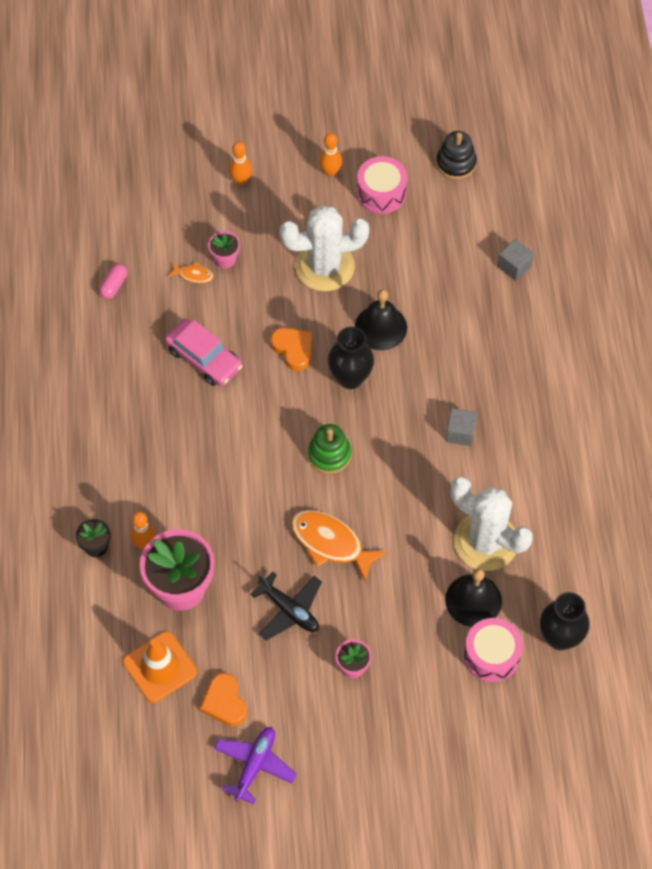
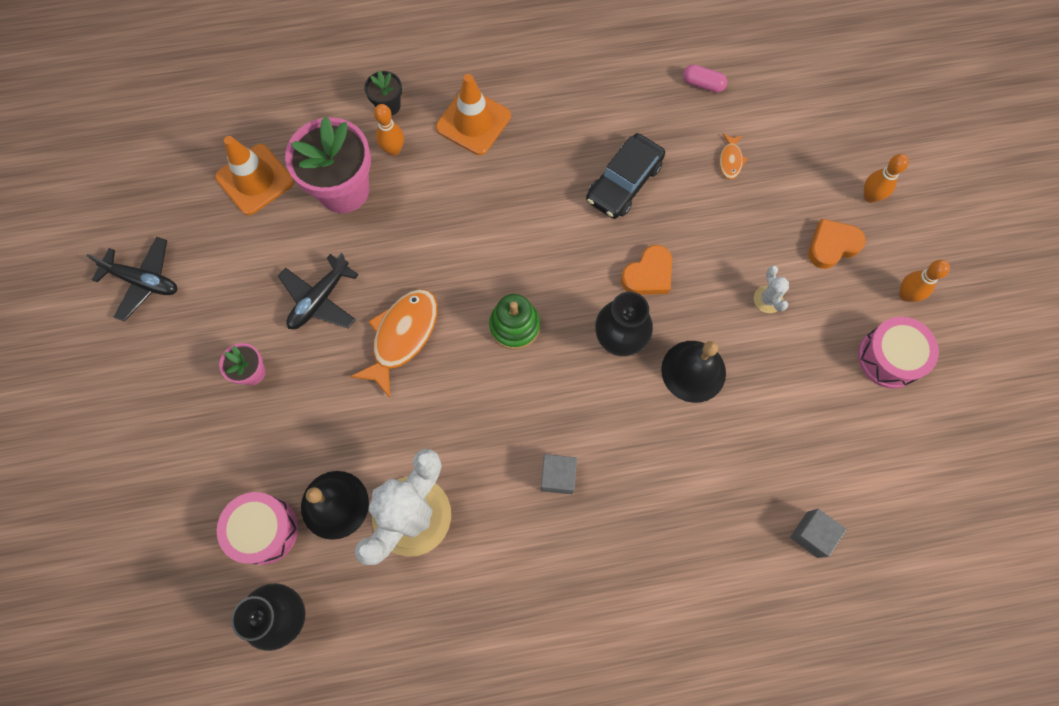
camera: 85 degrees right, 10 degrees up
(125, 474) = (473, 122): none -> orange traffic cone
(204, 358) = (624, 182): pink car -> black car
(224, 702) = (214, 245): orange heart -> orange heart (832, 245)
(225, 259) = (757, 190): pink flower pot -> none
(255, 765) = (143, 281): purple plane -> black plane
(324, 266) = (768, 299): white cactus -> white cactus, size x0.41
(456, 163) = (957, 448): black stacking toy -> none

